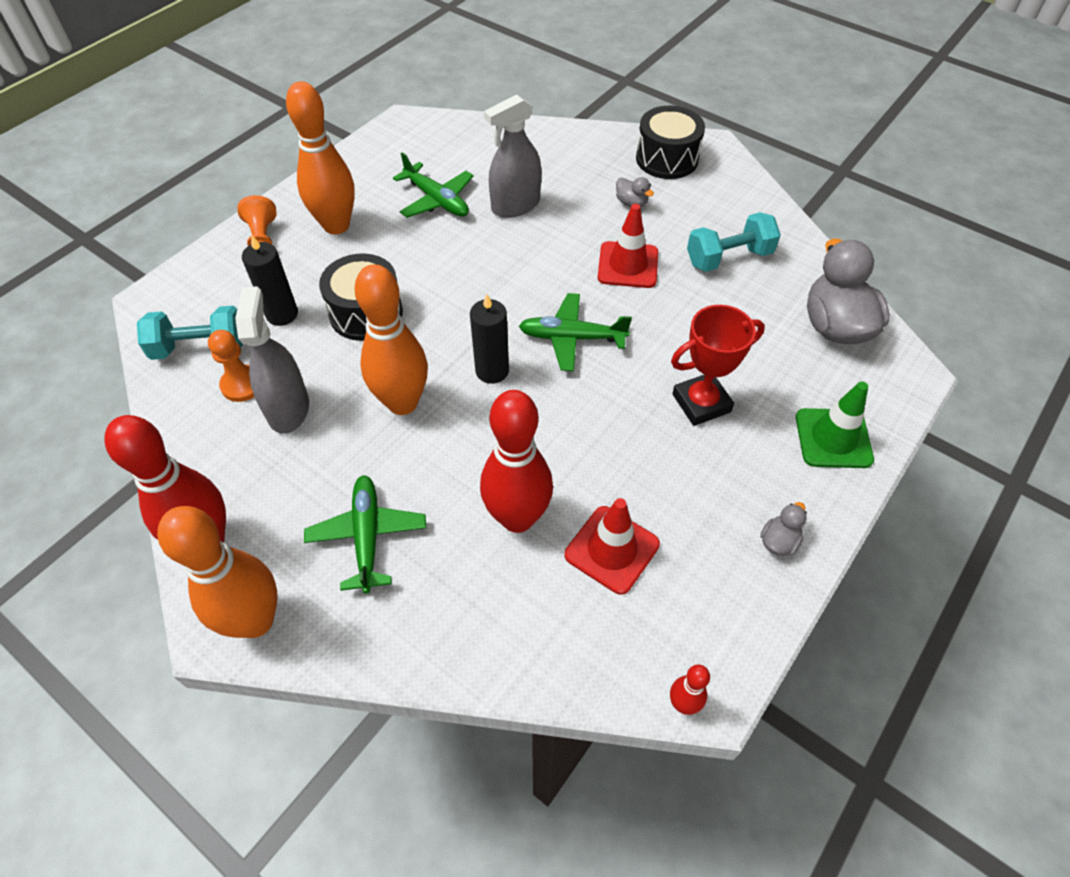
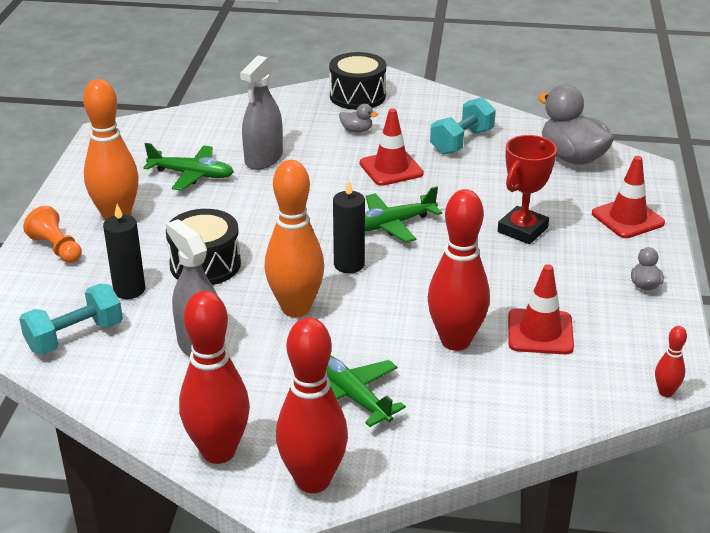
camera: 30 degrees left, 20 degrees down
(242, 385) = (142, 346): orange pawn -> none
(255, 620) = (313, 480): orange bowling pin -> red bowling pin
(833, 438) = (627, 218): green traffic cone -> red traffic cone

